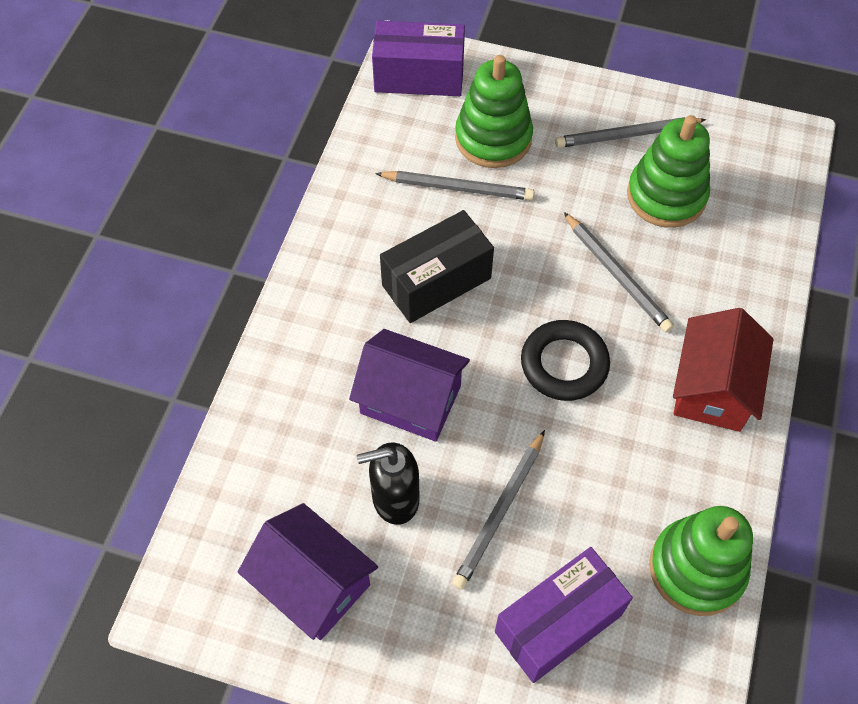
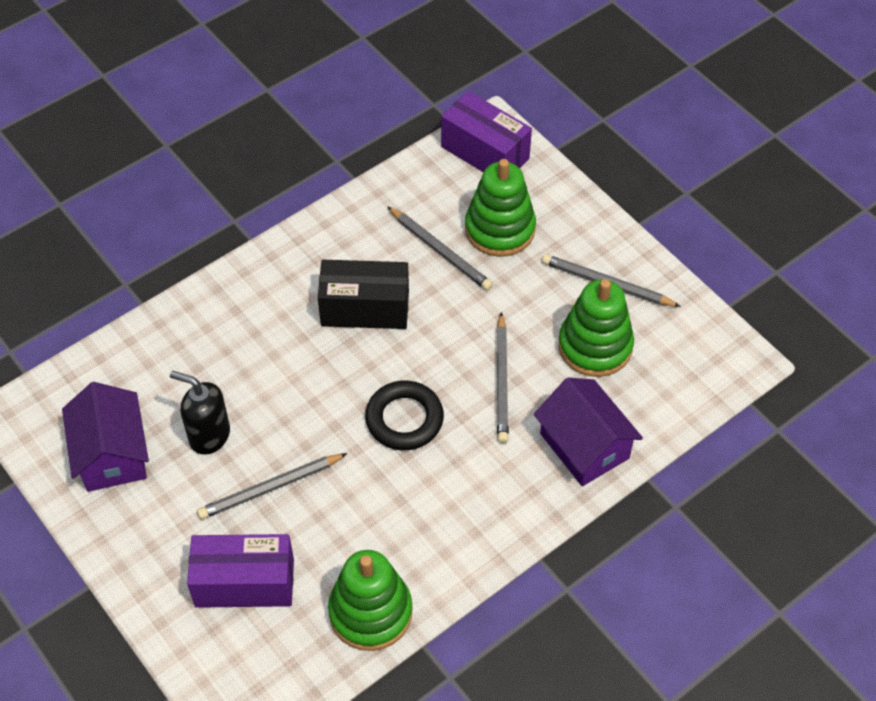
camera: 35 degrees right, 5 degrees down
(410, 399) = (276, 377): purple house -> purple house (584, 446)
(712, 388) = (498, 502): red house -> none

